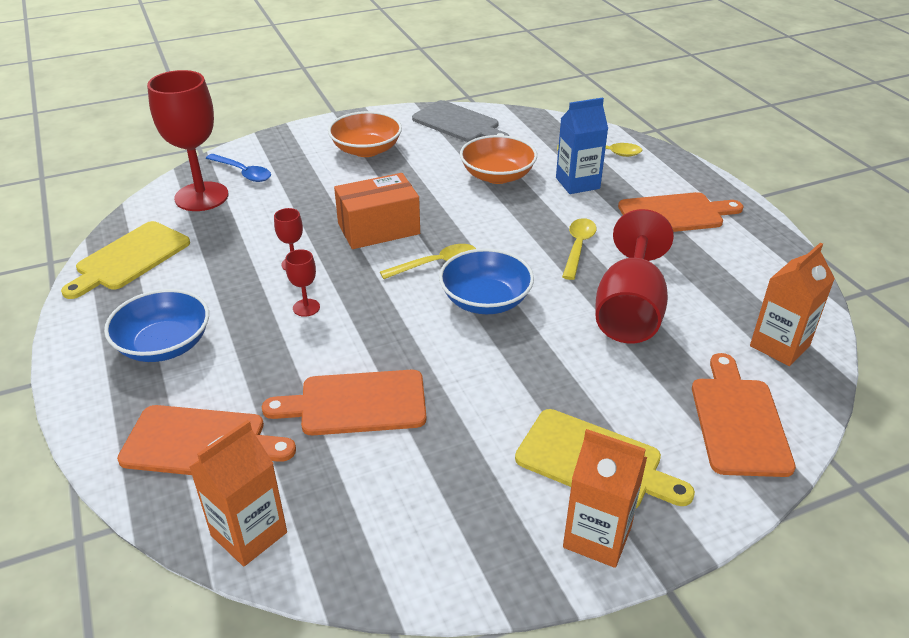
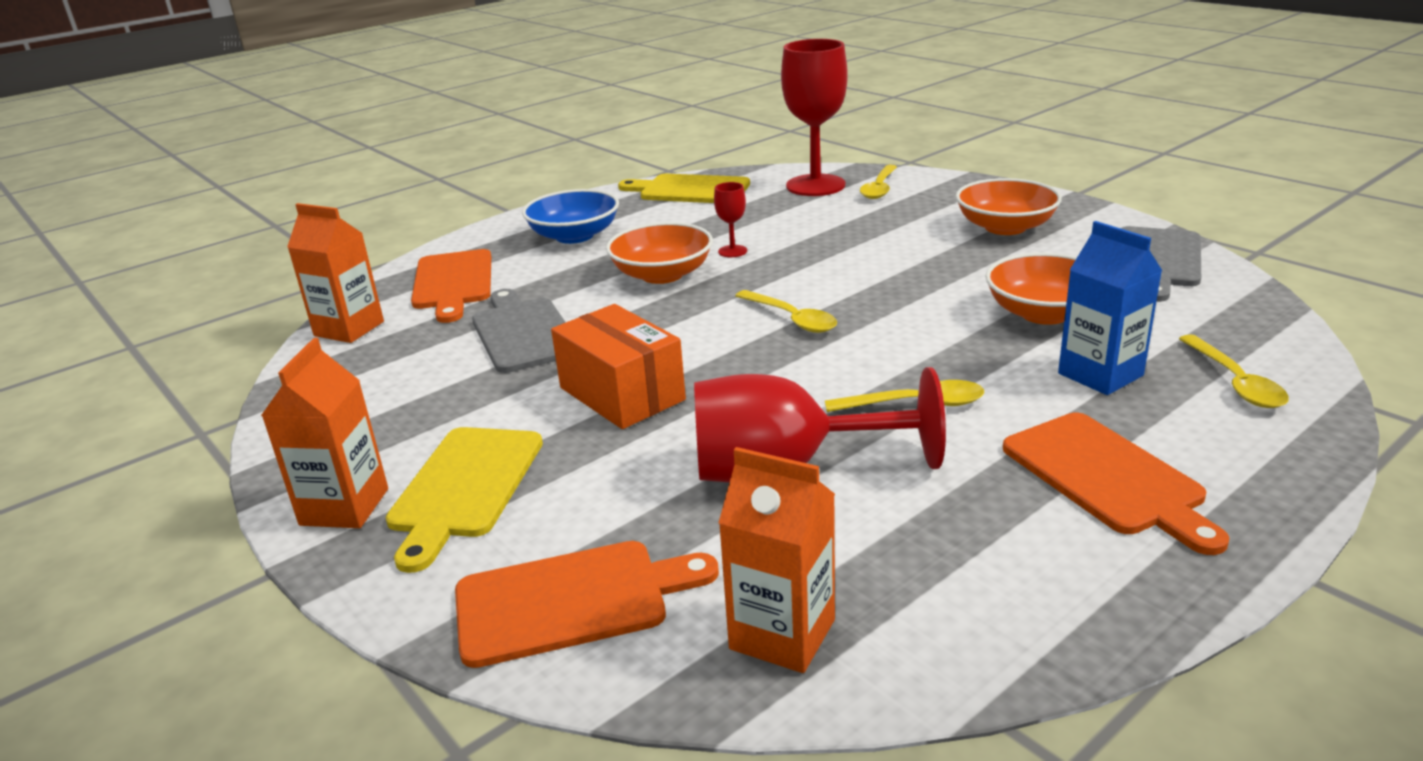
camera: 75 degrees right, 10 degrees down
(243, 173) = (879, 188): blue spoon -> yellow spoon
(306, 308) = (662, 274): red goblet -> orange bowl
(356, 403) = (523, 332): orange cutting board -> grey cutting board
(378, 229) = (836, 273): orange box -> orange box (621, 394)
(485, 300) = (738, 362): blue bowl -> none

